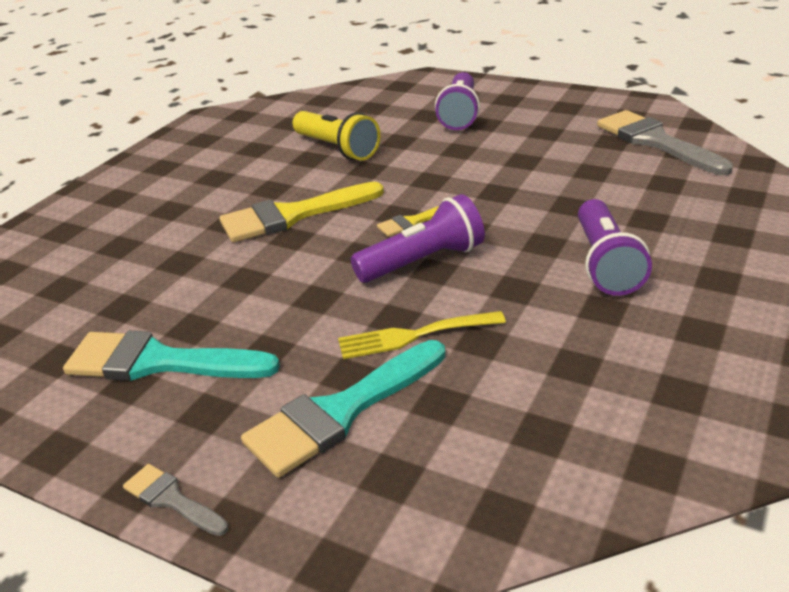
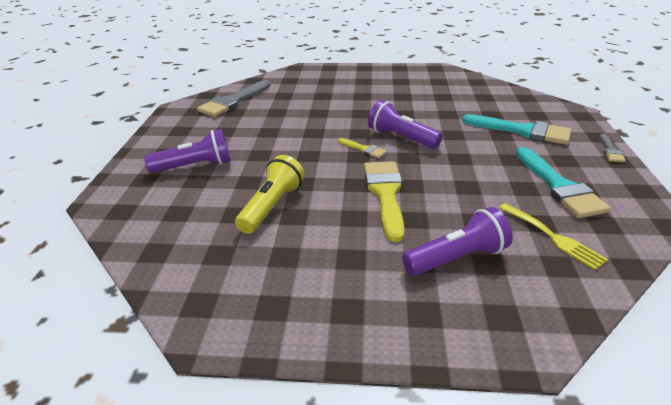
camera: 115 degrees left, 0 degrees up
(292, 215) = (385, 193): yellow brush -> yellow brush turned 135 degrees counterclockwise
(414, 336) = (460, 127): yellow fork -> yellow fork (553, 237)
(605, 264) = (368, 99): purple flashlight -> purple flashlight (457, 258)

